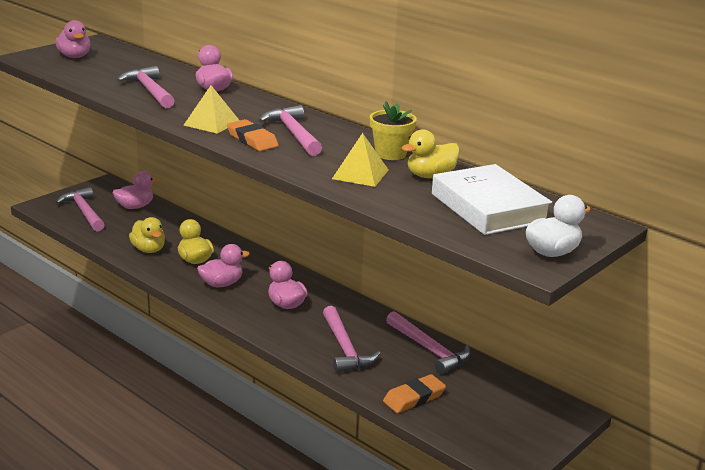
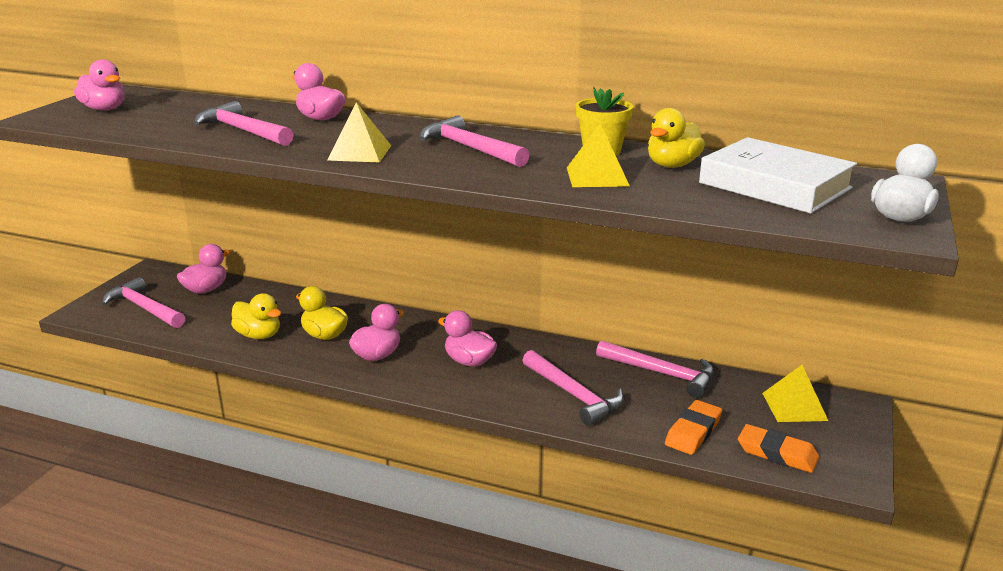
camera: 20 degrees left, 0 degrees up
(252, 140) = (429, 162): orange eraser -> orange eraser (777, 453)
(516, 401) = (794, 406): none -> yellow pyramid

